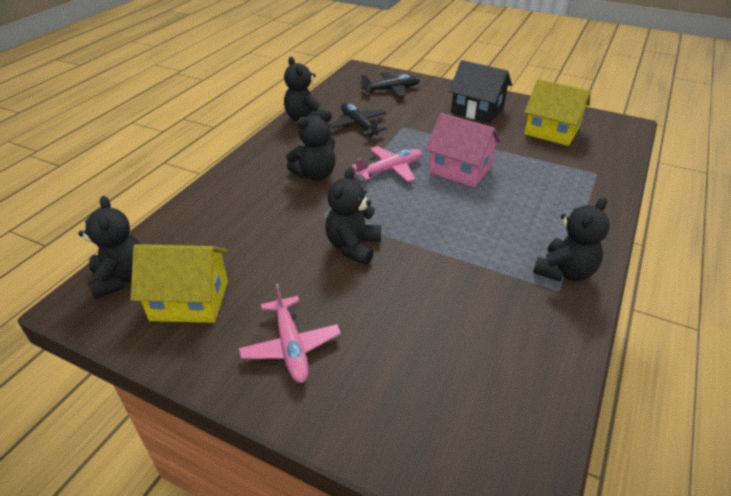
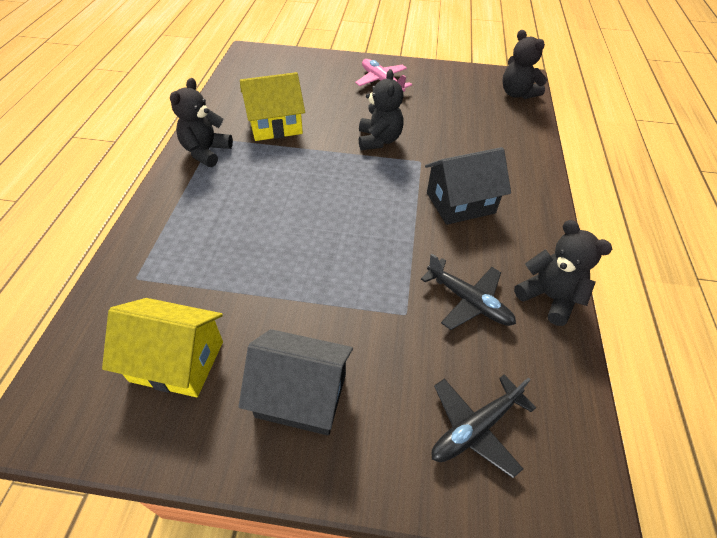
camera: 160 degrees right, 10 degrees up
(189, 300) = (460, 90): yellow house -> yellow house (275, 125)
(315, 174) = (460, 203): black teddy bear -> black house
(390, 170) = (387, 227): pink plane -> none
(460, 170) = (307, 245): pink house -> none

